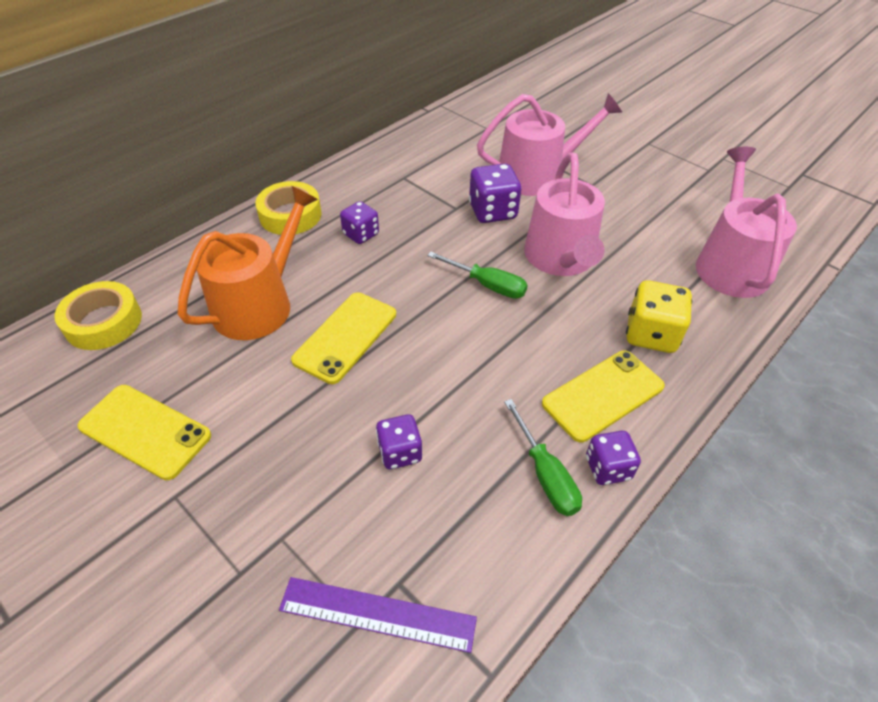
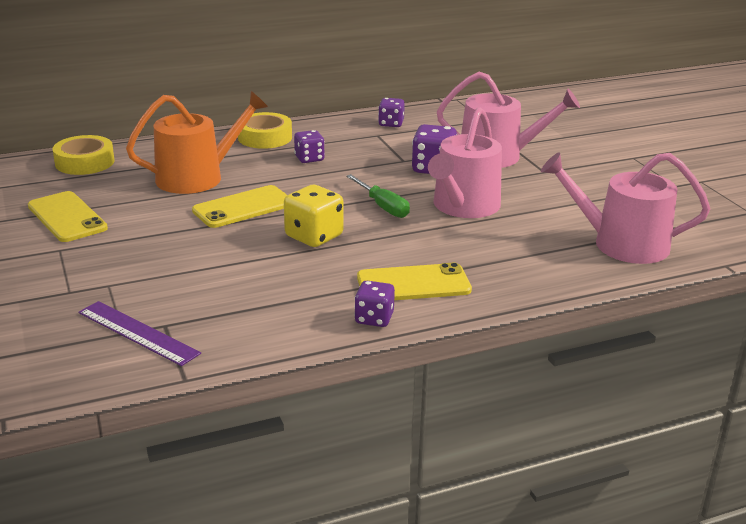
camera: 25 degrees right, 20 degrees down
(400, 452) = (225, 270): purple dice -> purple dice (391, 124)
(545, 474) = (321, 308): green screwdriver -> none
(651, 334) = (494, 264): yellow dice -> yellow dice (314, 236)
(730, 264) = (621, 244): pink watering can -> pink watering can turned 105 degrees counterclockwise

